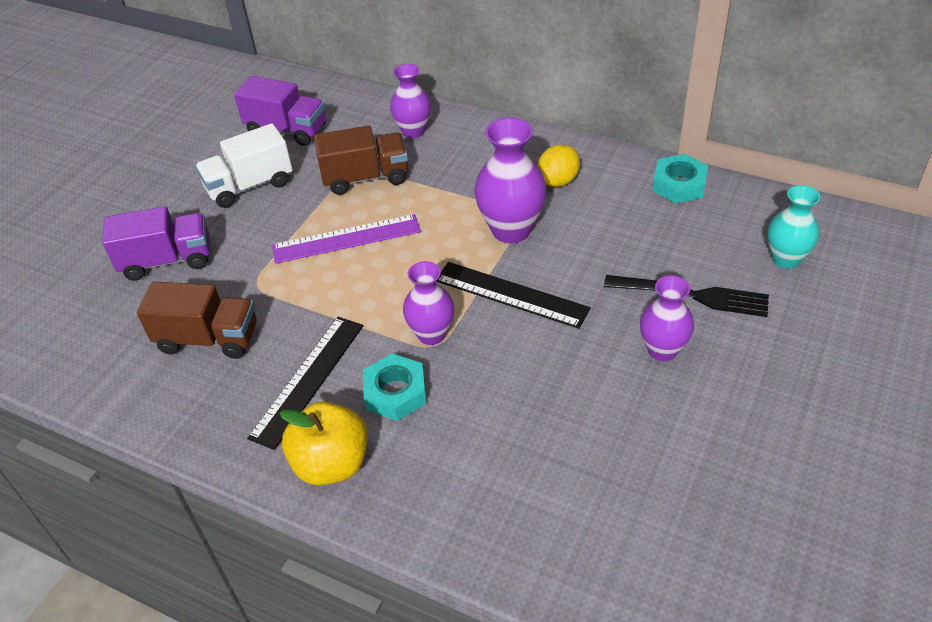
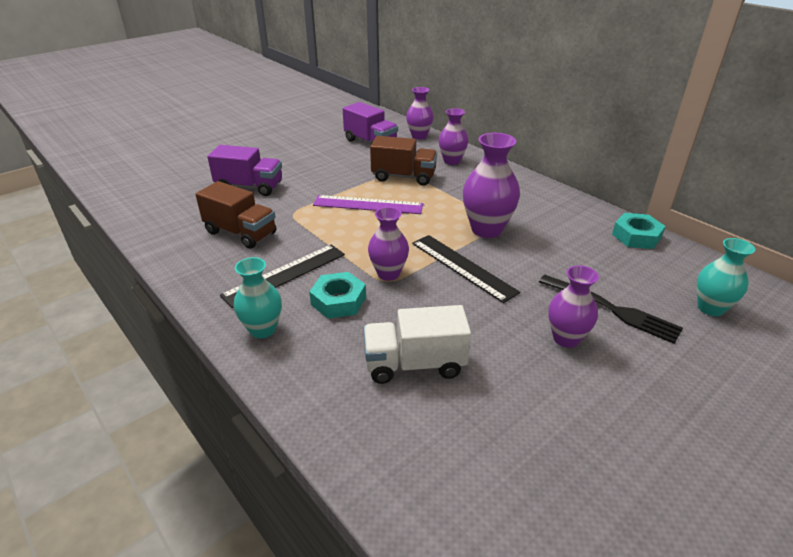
camera: 20 degrees right, 10 degrees down
(250, 186) = (327, 163): white truck -> white truck (414, 364)
(331, 464) = (263, 329): yellow apple -> turquoise vase
(346, 99) = (419, 136): none -> purple vase
(558, 181) = (539, 211): yellow lemon -> none

